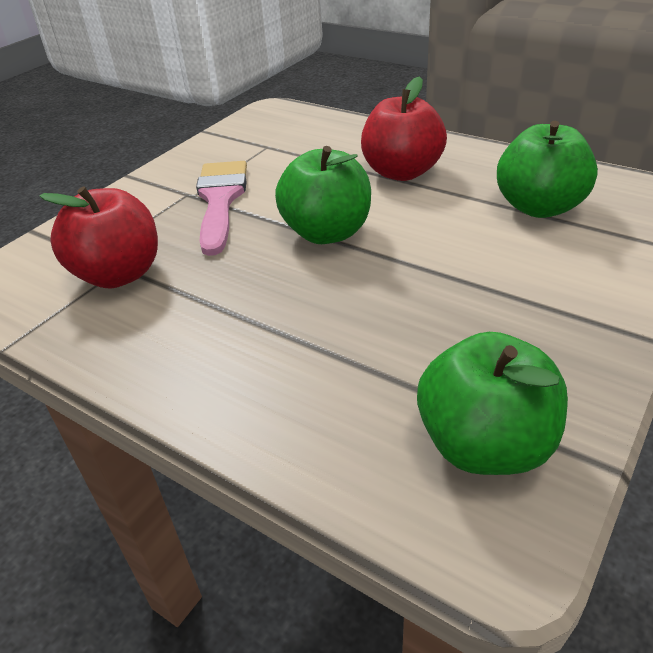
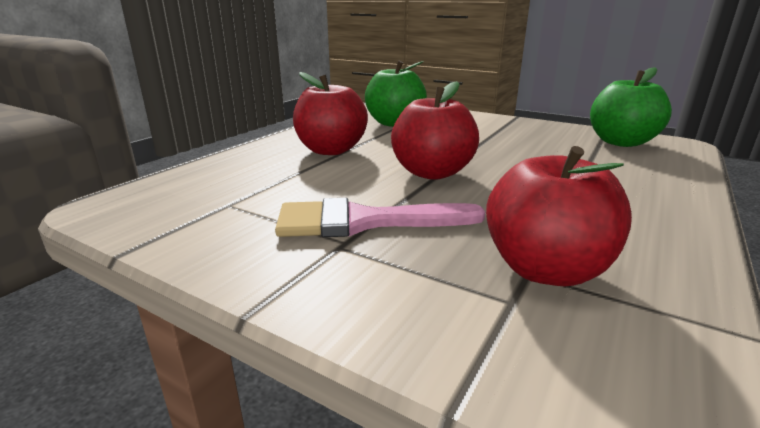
camera: 95 degrees left, 15 degrees down
(327, 232) = (432, 173): green apple -> red apple

